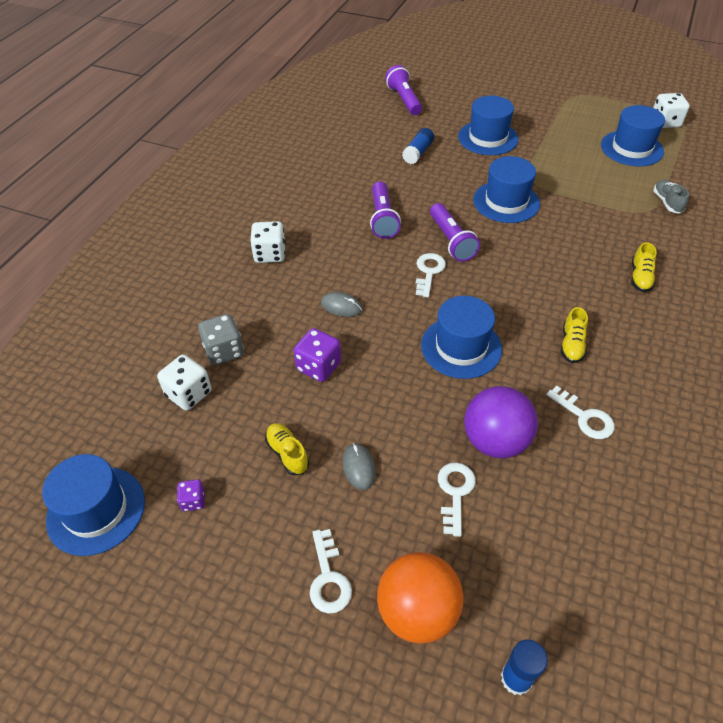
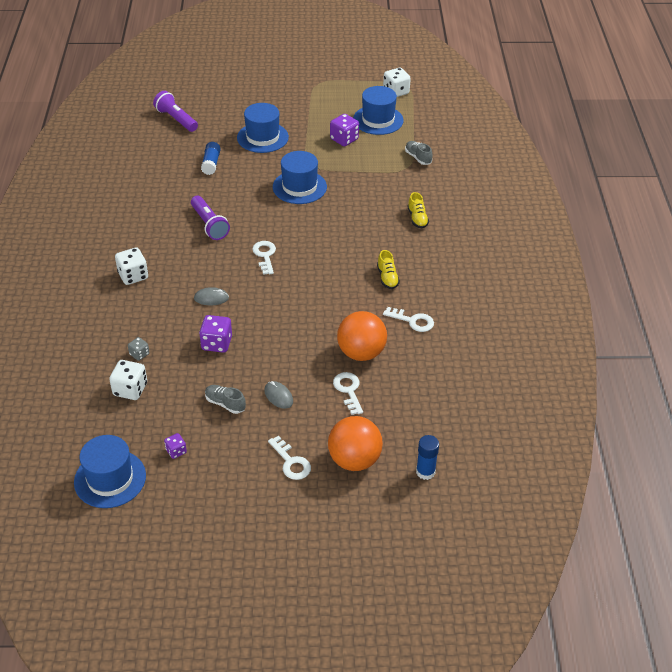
camera: 25 degrees left, 5 degrees down
(224, 351) = (139, 354): grey dice -> grey dice, size x0.57
(287, 453) = (225, 403): yellow shoe -> grey shoe
(451, 241) = (271, 228): purple flashlight -> none
(461, 347) = (312, 301): blue hat -> none
(495, 441) = (361, 353): purple ball -> orange ball
(582, 161) = (344, 139): none -> purple dice

